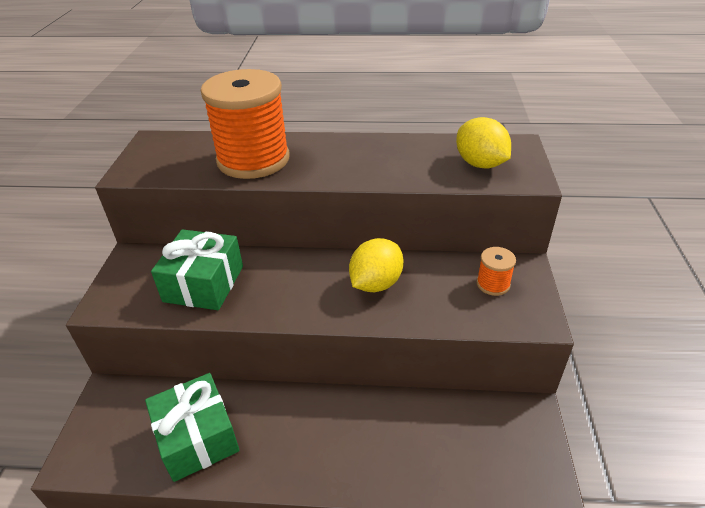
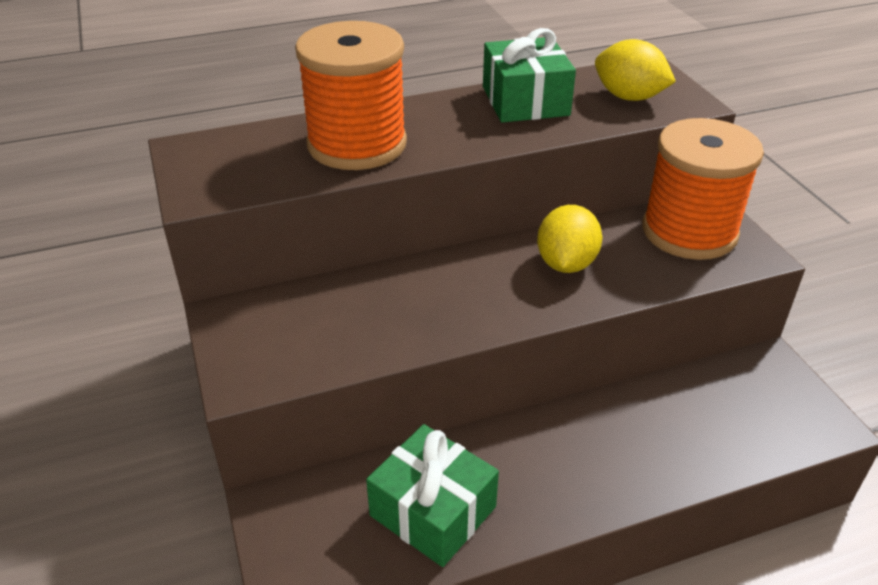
camera: 25 degrees left, 0 degrees up
(204, 284) = (357, 319): green gift -> green gift (525, 101)
(493, 284) = (689, 231): orange spool -> orange spool, size x2.40

